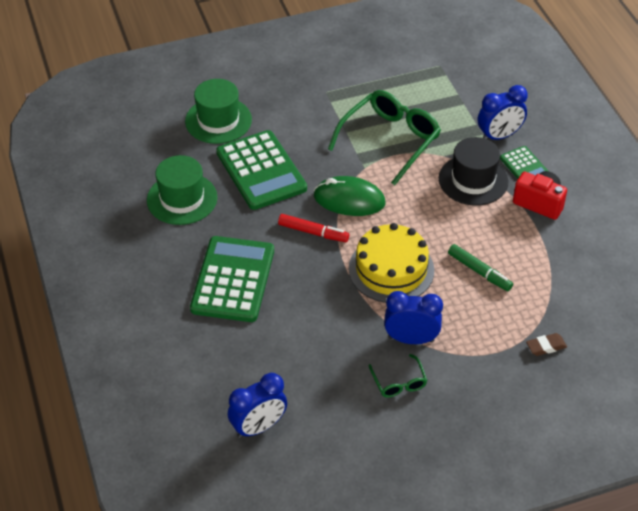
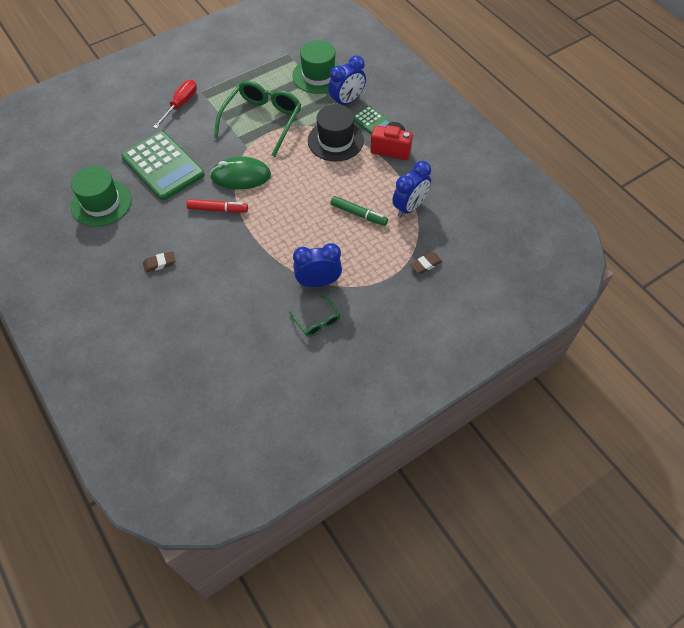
camera: 15 degrees left, 10 degrees up
(218, 120) = (118, 131): green hat -> green hat (318, 75)
(233, 280) = (159, 263): green calculator -> brown eraser
(258, 427) = (210, 387): blue clock -> blue clock (409, 207)
(297, 103) = (180, 104): none -> red screwdriver
(391, 269) = (288, 227): yellow cake -> none

